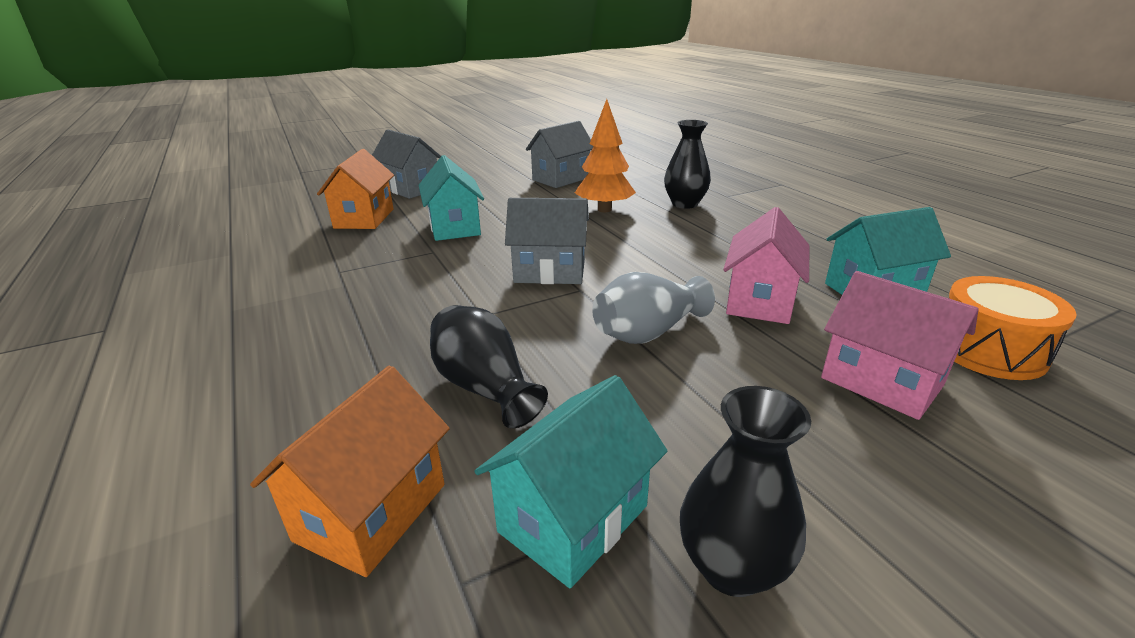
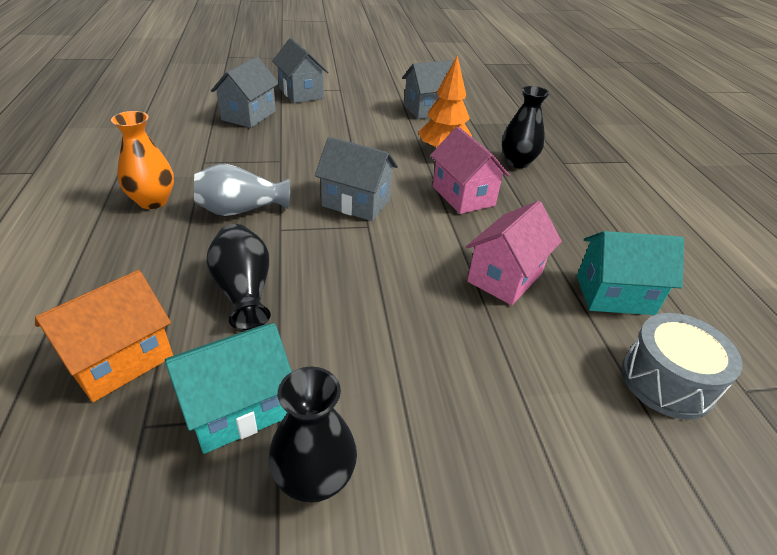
camera: 15 degrees right, 10 degrees up
(299, 323) = (153, 201): none -> orange vase
(364, 218) = (249, 115): orange house -> grey house
(454, 227) = (310, 141): turquoise house -> none
(648, 332) = (392, 280): grey vase -> grey vase (241, 210)
(881, 381) = (545, 379): pink house -> pink house (463, 196)
(988, 350) = (667, 381): orange drum -> grey drum

